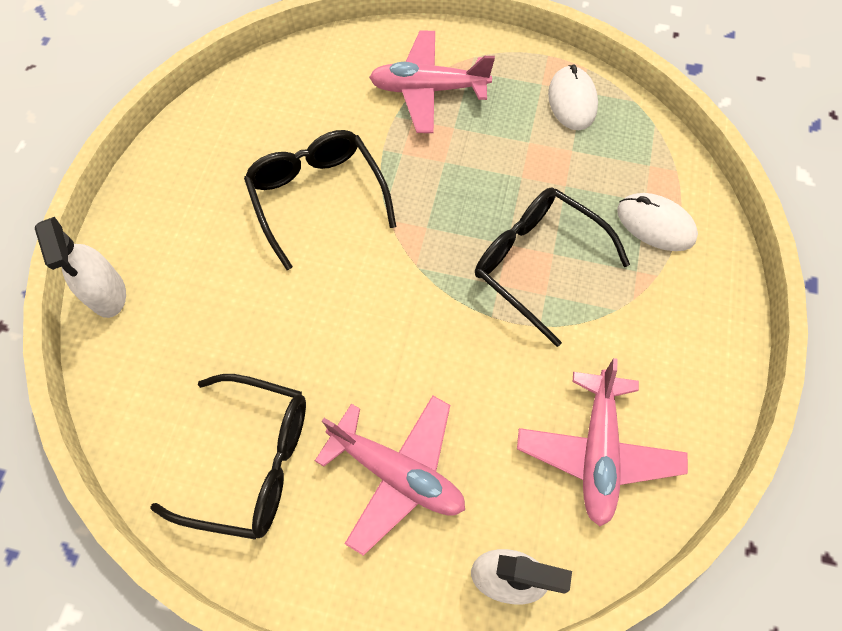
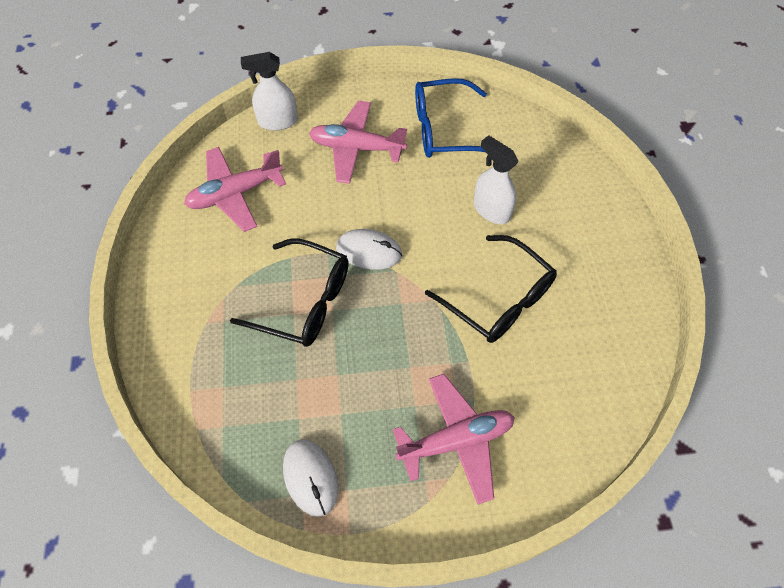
camera: 160 degrees right, 5 degrees down
(107, 294) = (599, 186): white spray bottle -> white spray bottle (491, 210)
(252, 461) = (444, 130): black glasses -> blue glasses
(597, 451) = (235, 194): pink plane -> pink plane turned 105 degrees counterclockwise
(655, 224) = (212, 367): white mouse -> white mouse (369, 251)

